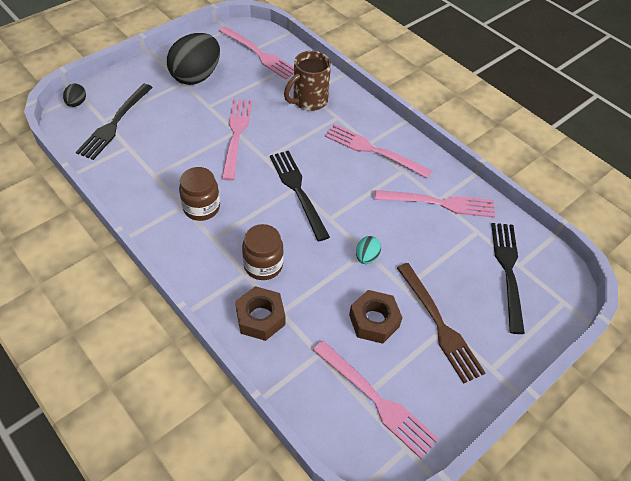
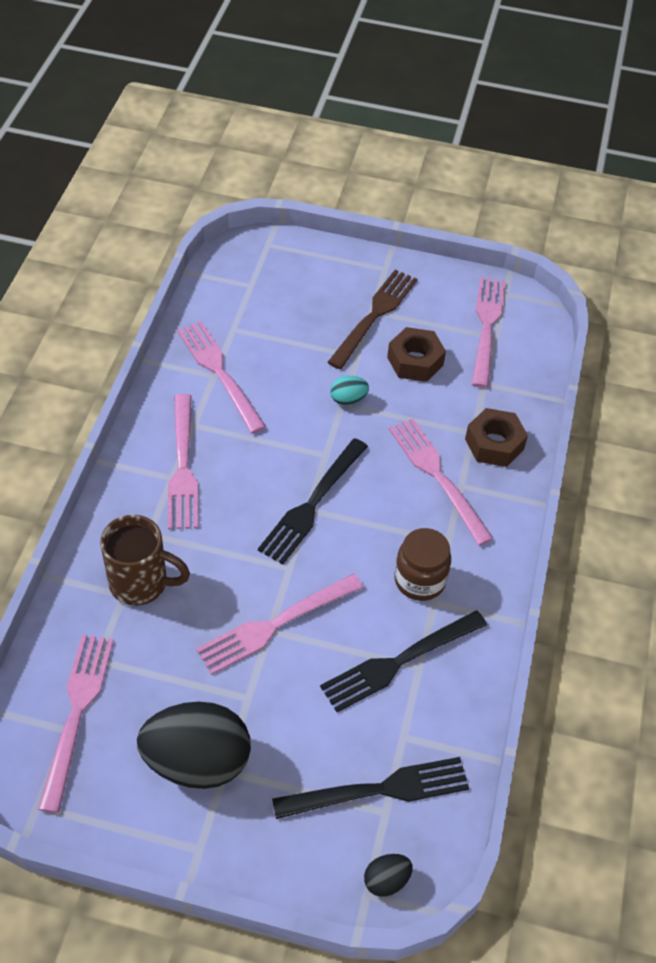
camera: 125 degrees left, 0 degrees up
(263, 265) = (437, 476): brown jar -> pink fork
(508, 271) = (266, 290): black fork -> black fork (399, 662)

